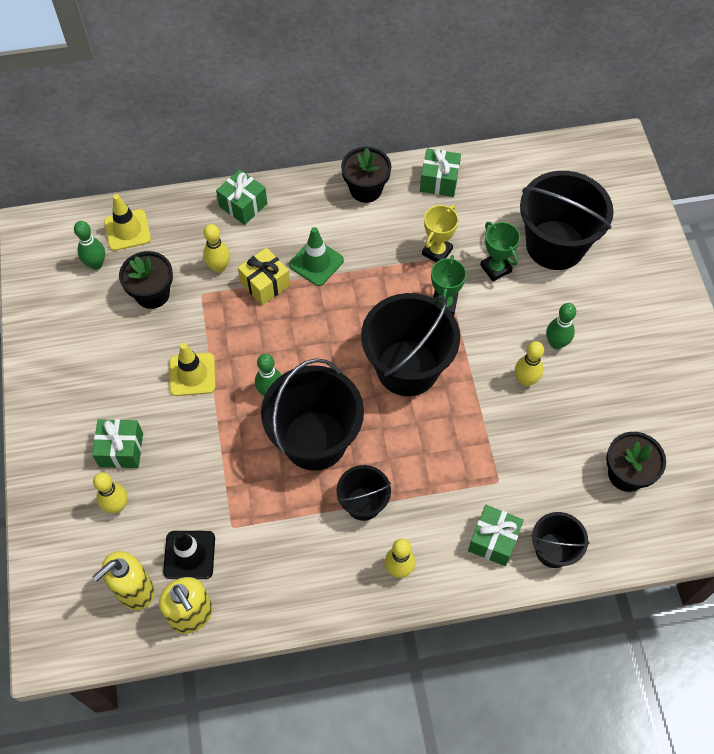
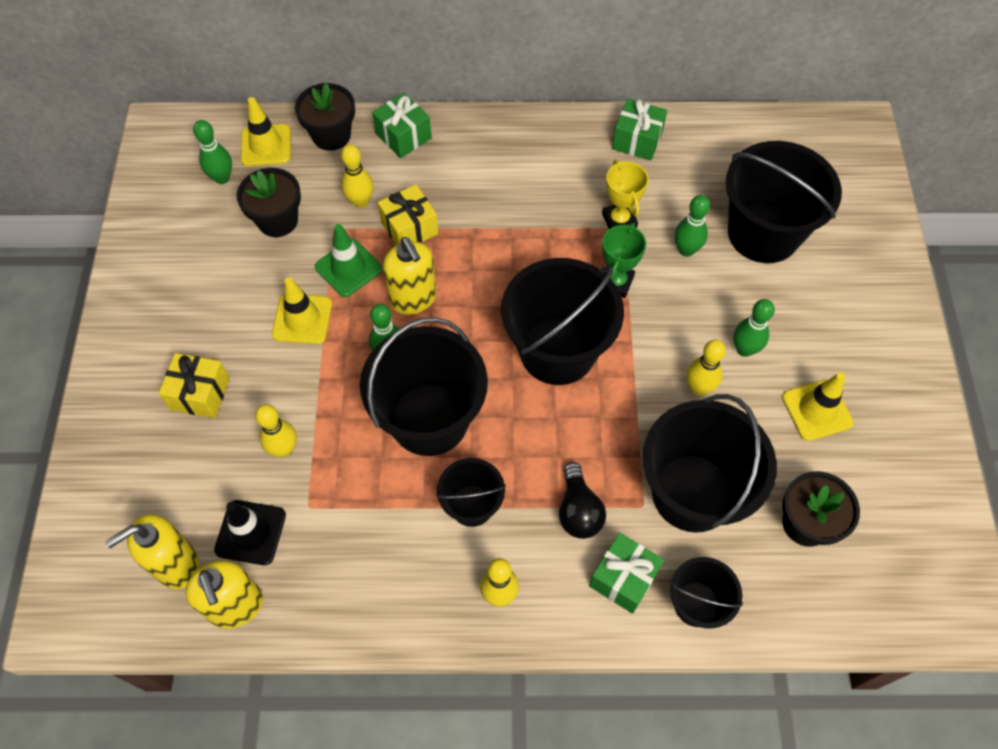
camera: 10 degrees right, 0 degrees up
(117, 506) = (180, 459): yellow bowling pin -> yellow bowling pin (284, 449)
(121, 450) = (200, 394): green gift -> yellow gift
(281, 343) = (413, 299): none -> yellow soap dispenser
(316, 262) = (474, 212): green traffic cone -> green traffic cone (348, 268)
(366, 189) = (549, 138): black flower pot -> black flower pot (331, 135)
(437, 252) = (619, 220): yellow trophy -> yellow trophy turned 60 degrees counterclockwise
(448, 493) = (578, 510): none -> black light bulb
(495, 268) = (686, 250): green trophy -> green bowling pin
(535, 464) = (692, 493): none -> black bucket
(620, 383) = (817, 410): none -> yellow traffic cone

